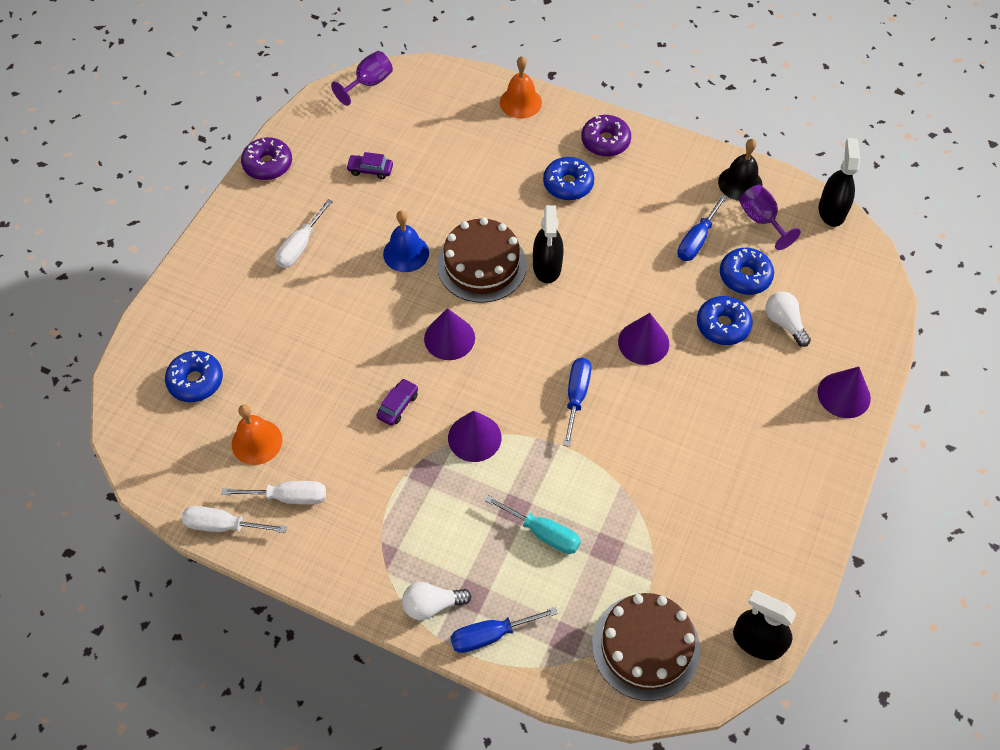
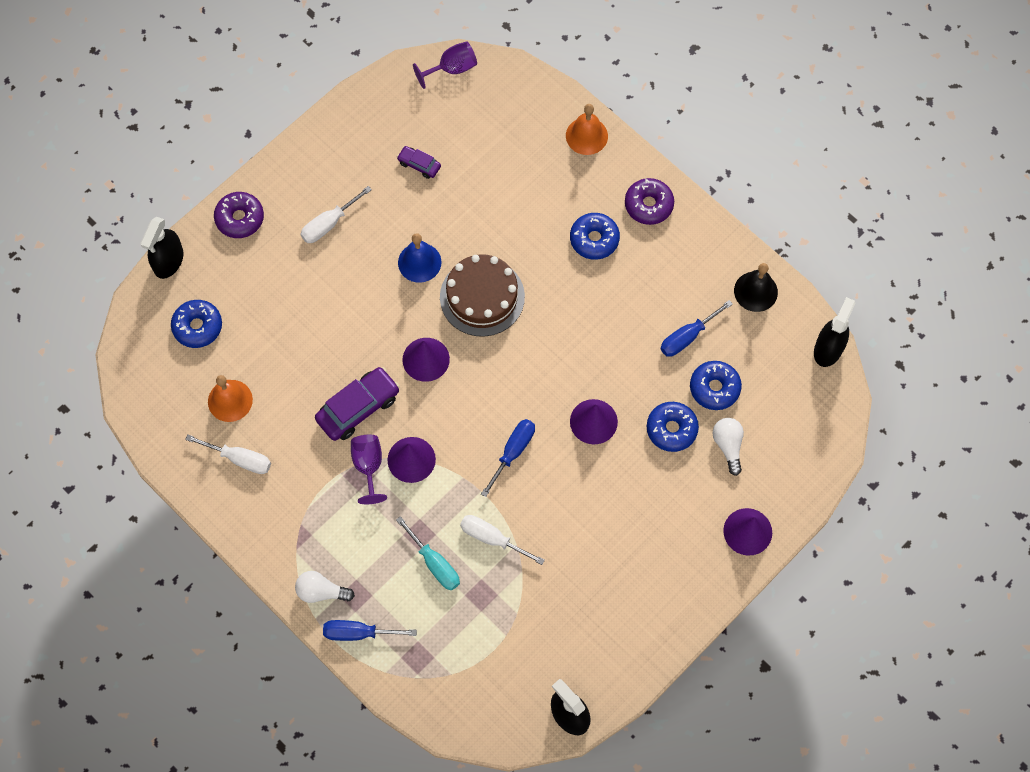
camera: 20 degrees right, 10 degrees up
(223, 525) = (179, 465): white screwdriver -> white screwdriver (492, 538)
(268, 164) = (329, 128): purple donut -> purple donut (240, 218)
(398, 405) = (358, 408): purple car -> purple car, size x1.89
(547, 266) = (540, 318): black spray bottle -> black spray bottle (168, 261)
(645, 646) = (477, 687): brown cake -> none
(761, 220) = (757, 337): purple goblet -> purple goblet (368, 466)

